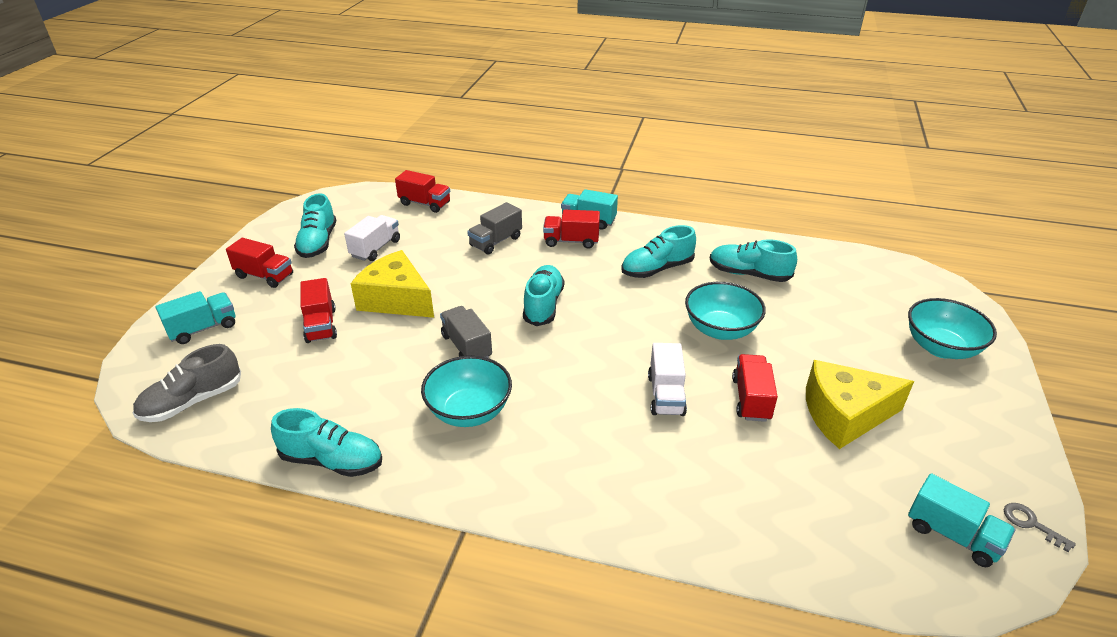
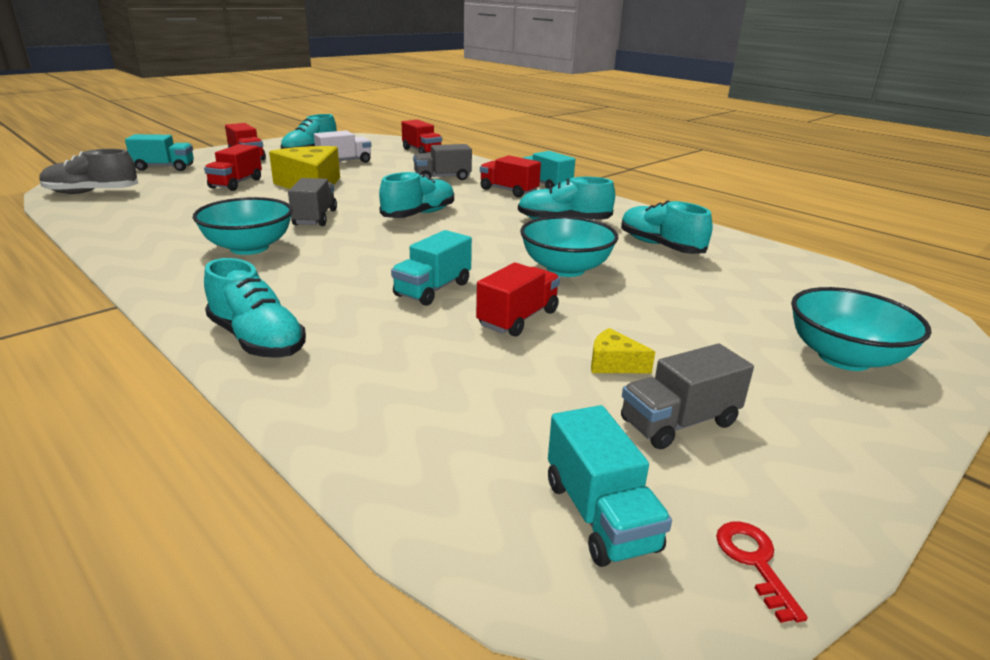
camera: 30 degrees right, 10 degrees down
(332, 460) = (109, 240): turquoise shoe -> turquoise shoe (257, 340)
(665, 395) = (433, 289): white truck -> turquoise truck
(844, 415) = (613, 364): yellow cheese -> yellow cheese, size x0.44
(920, 447) = (679, 422): none -> grey truck
(1031, 524) = (754, 562): grey key -> red key

